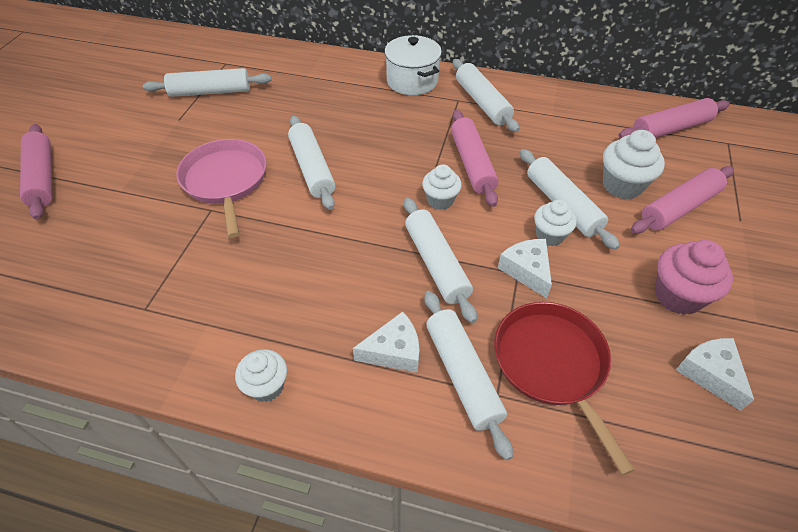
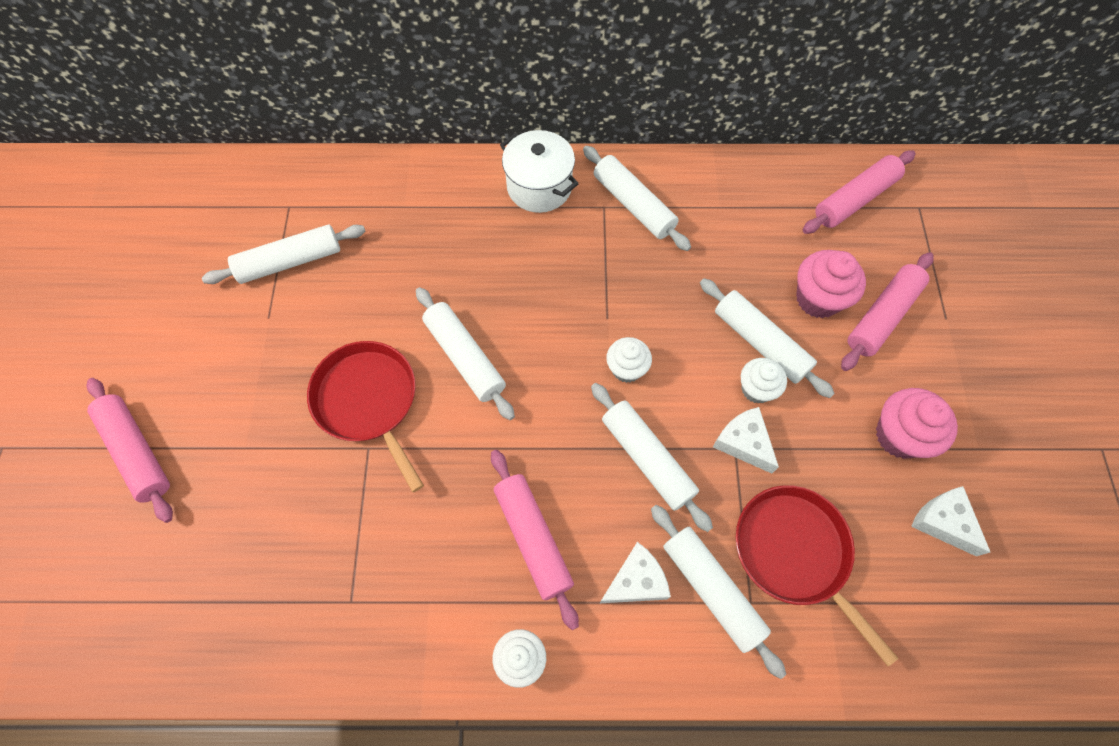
camera: 15 degrees left, 15 degrees up
(225, 181) = (368, 401): pink pan -> red pan
(472, 164) = (647, 306): pink rolling pin -> pink rolling pin (533, 538)
(622, 186) = (818, 299): white cupcake -> pink cupcake

